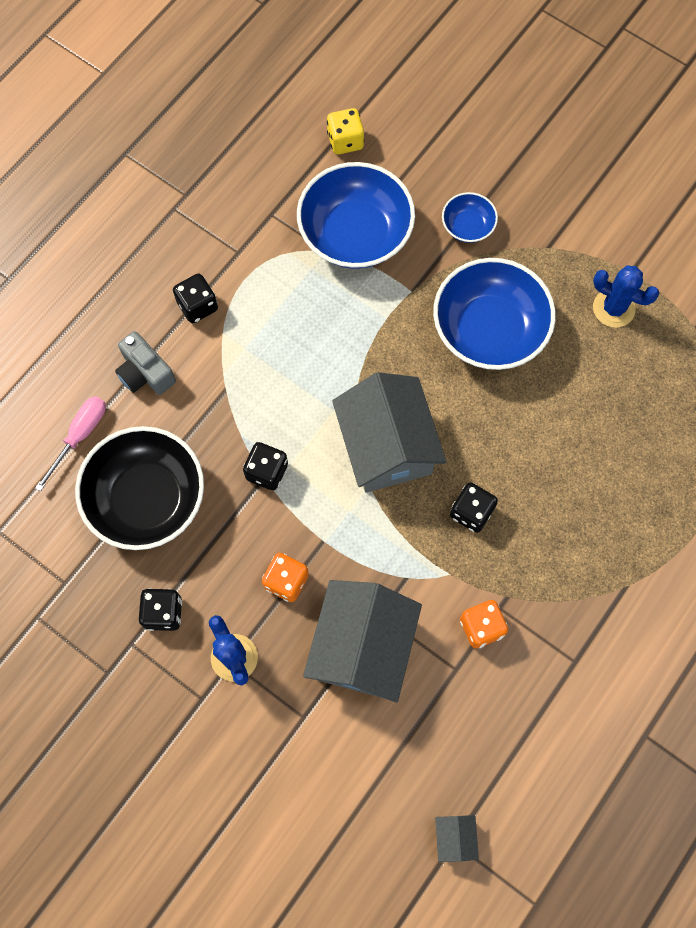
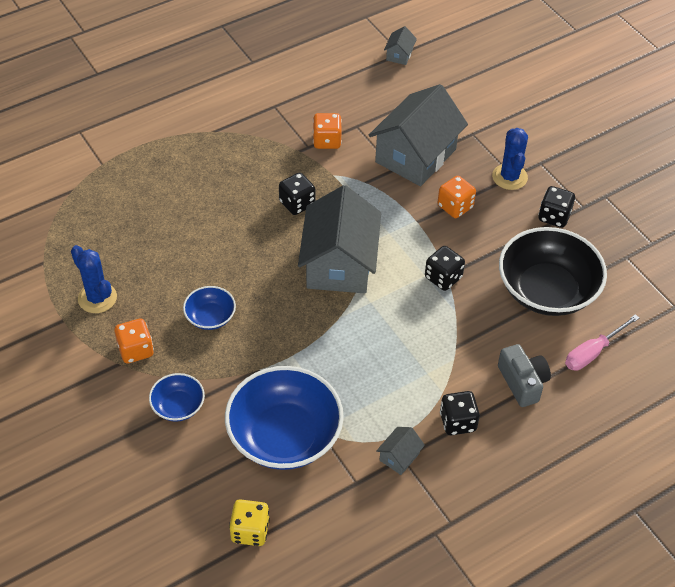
camera: 160 degrees left, 20 degrees down
(241, 252) = (399, 457): none -> grey house
(489, 329) = (210, 317): blue bowl -> blue bowl, size x0.48
(540, 267) = (135, 350): none -> orange dice

